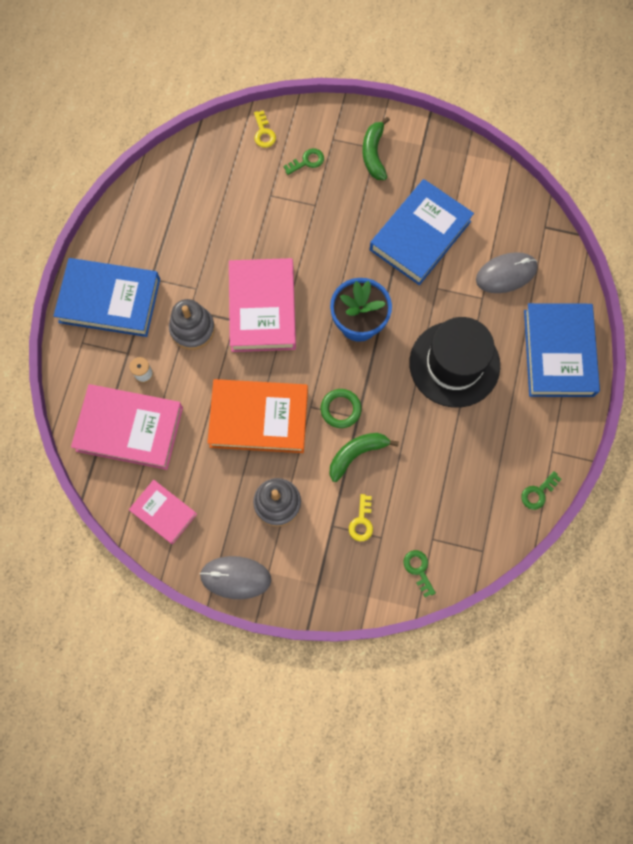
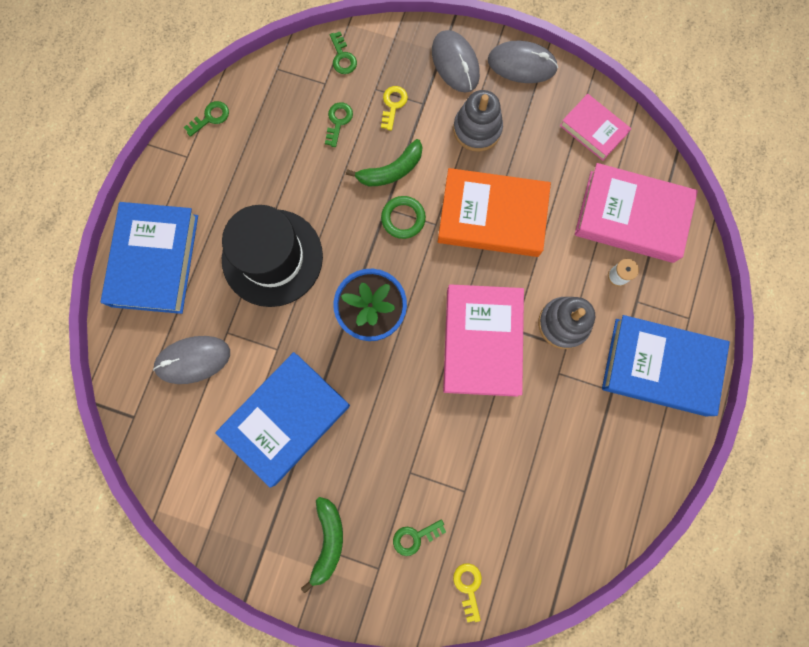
camera: 175 degrees left, 5 degrees up
(303, 573) = (455, 63): none -> grey mouse
(413, 500) = (338, 121): none -> green key

